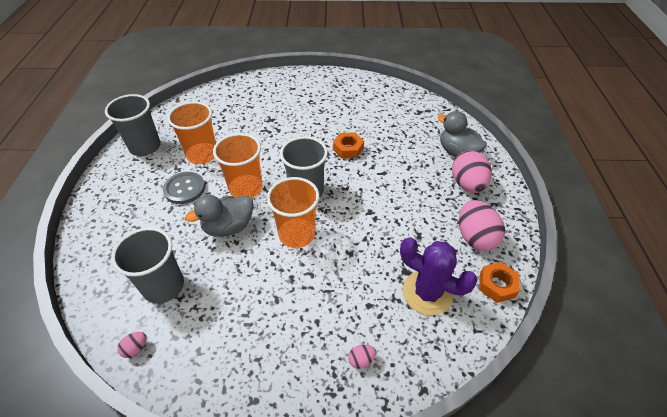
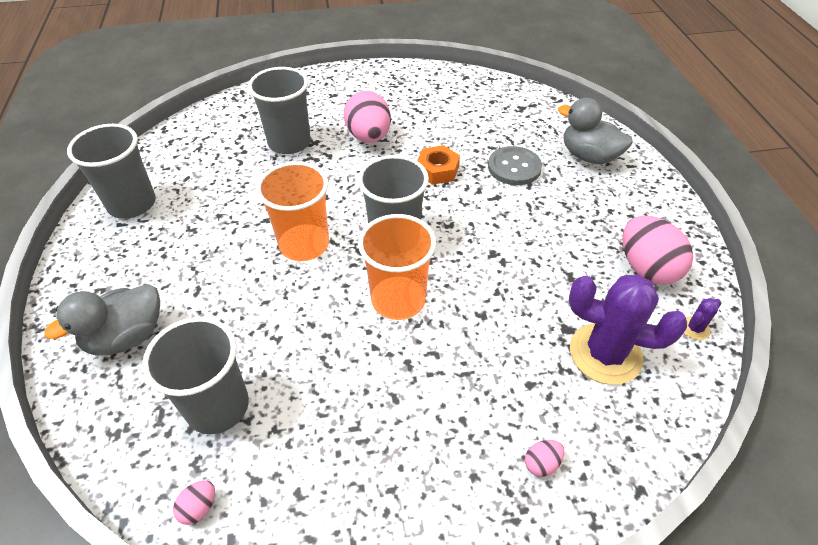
camera: 10 degrees left, 0 degrees up
(184, 189) = (211, 257): grey button -> grey button (514, 167)
(202, 154) = (224, 204): orange cup -> none
(228, 227) = (294, 304): grey duck -> grey duck (126, 337)
(254, 118) = (289, 143): none -> grey cup
(467, 184) = (615, 198): pink egg -> pink egg (369, 137)
(497, 285) = (694, 328): orange nut -> purple cactus

